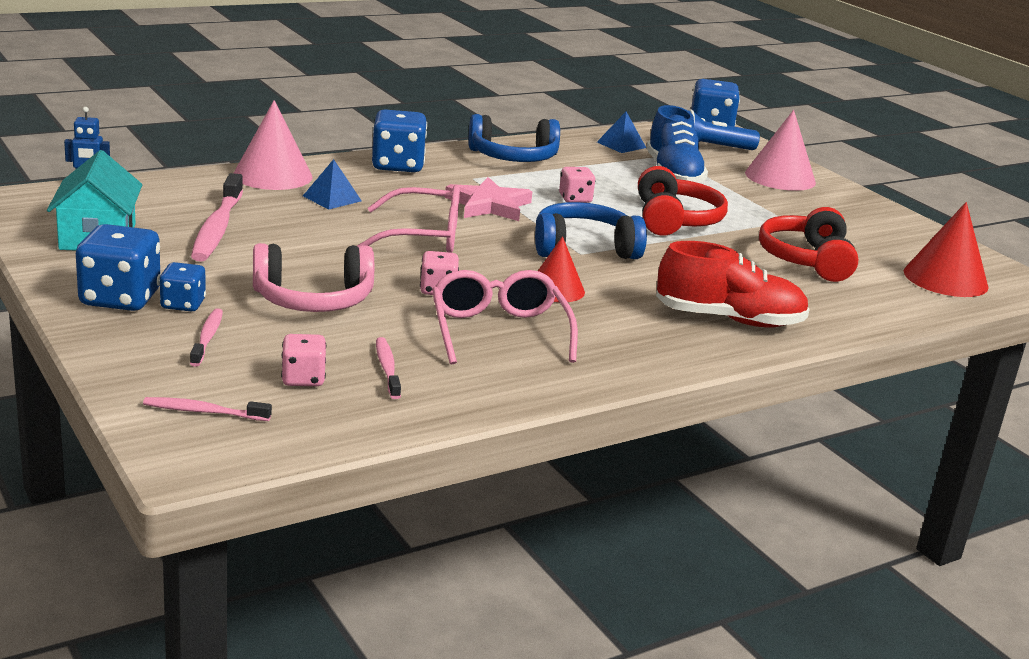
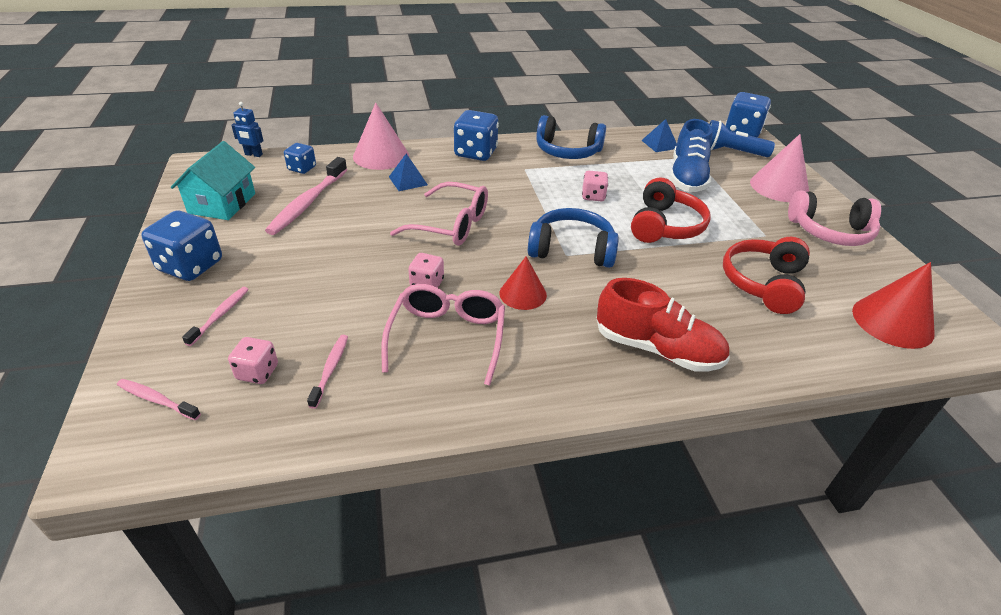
camera: 20 degrees right, 15 degrees up
(183, 304) = (229, 277): blue dice -> blue dice (302, 168)
(313, 299) = (325, 283): pink headphones -> pink headphones (830, 231)
(489, 205) = (521, 197): pink star -> none

